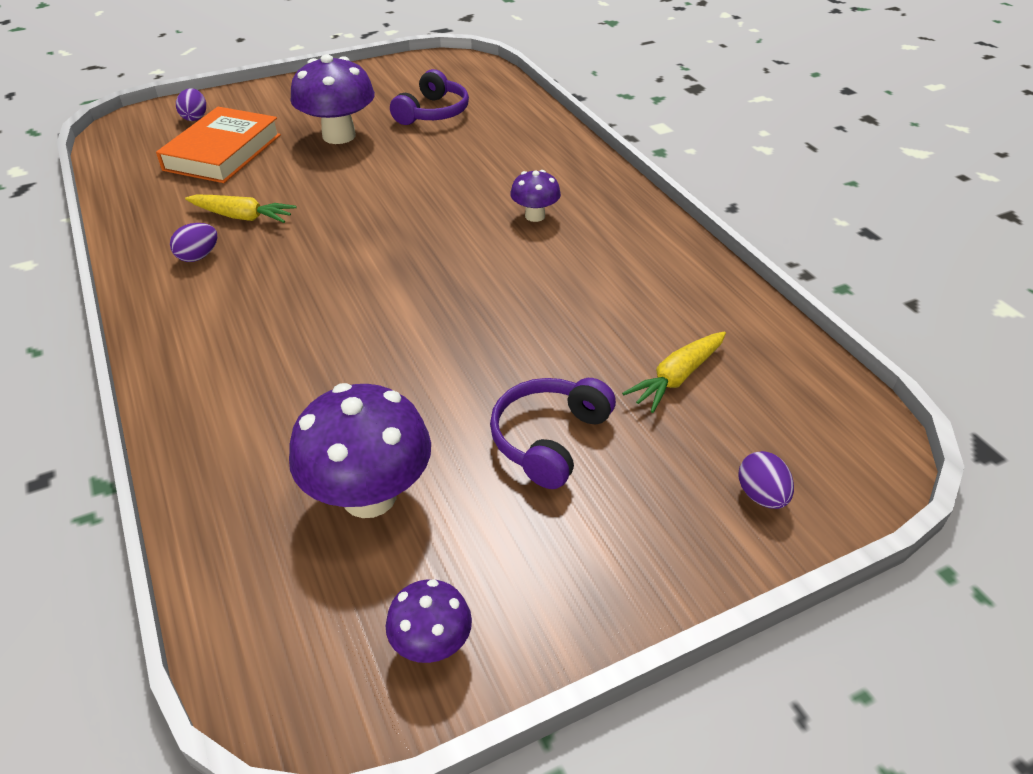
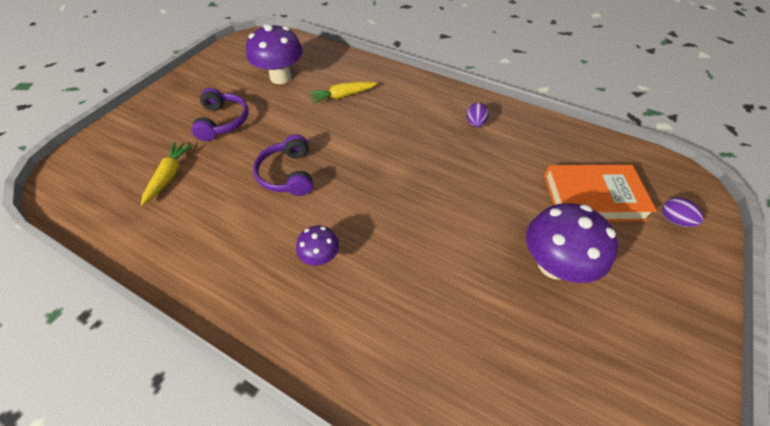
camera: 145 degrees right, 10 degrees up
(222, 152) = (592, 197): orange book -> orange book turned 75 degrees counterclockwise
(242, 217) = (495, 155): yellow carrot -> yellow carrot (343, 96)
(431, 644) = (228, 57): purple mushroom -> none
(433, 112) = (530, 358): purple headphones -> purple headphones (288, 174)
(761, 495) = (118, 139): purple egg -> none

